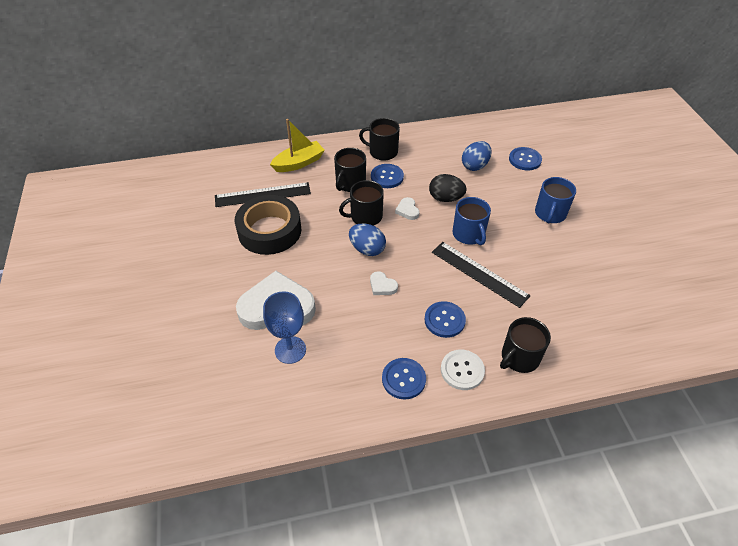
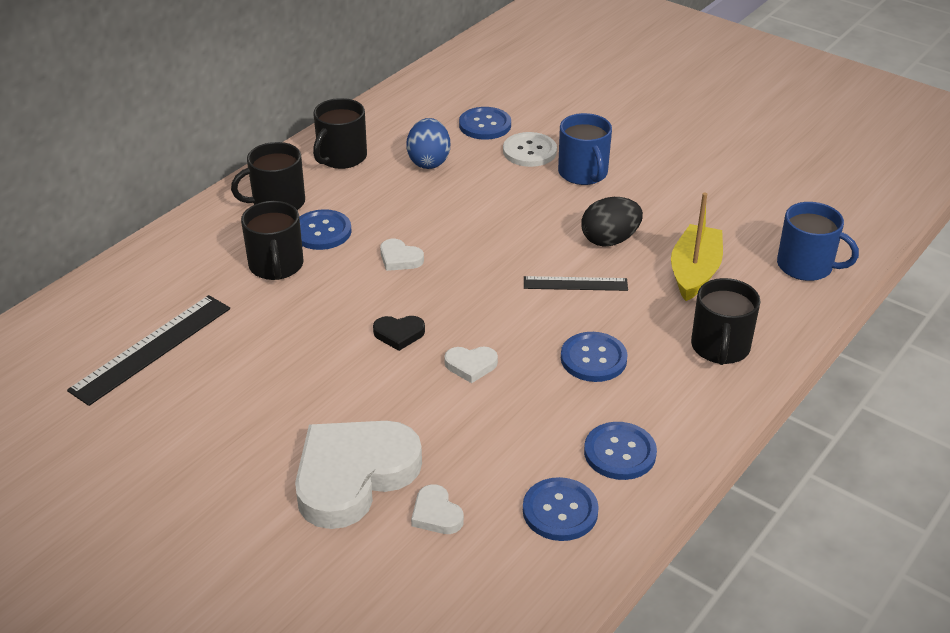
camera: 40 degrees left, 10 degrees down
(269, 231) = (223, 389): black tape -> none
(290, 350) = (436, 514): blue goblet -> white heart
(299, 163) = (161, 278): yellow boat -> yellow boat (694, 272)
(343, 388) = (560, 511): none -> blue button
(365, 216) = (349, 296): black mug -> black mug (341, 157)
(367, 249) = (399, 334): blue egg -> black heart
(445, 198) = (434, 219): black egg -> black egg (609, 240)
(462, 370) = (674, 400): white button -> white button (529, 151)
(469, 234) = (513, 246): blue mug -> blue mug (806, 266)
(479, 273) = (575, 284): black ruler -> black ruler, size x0.60

